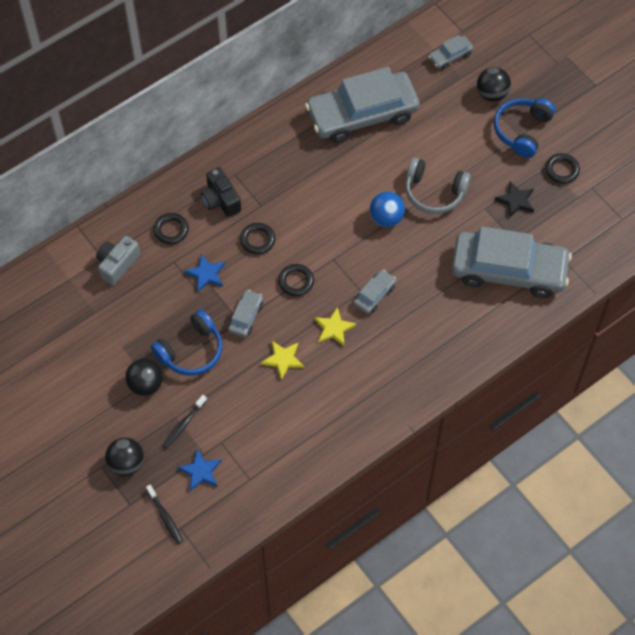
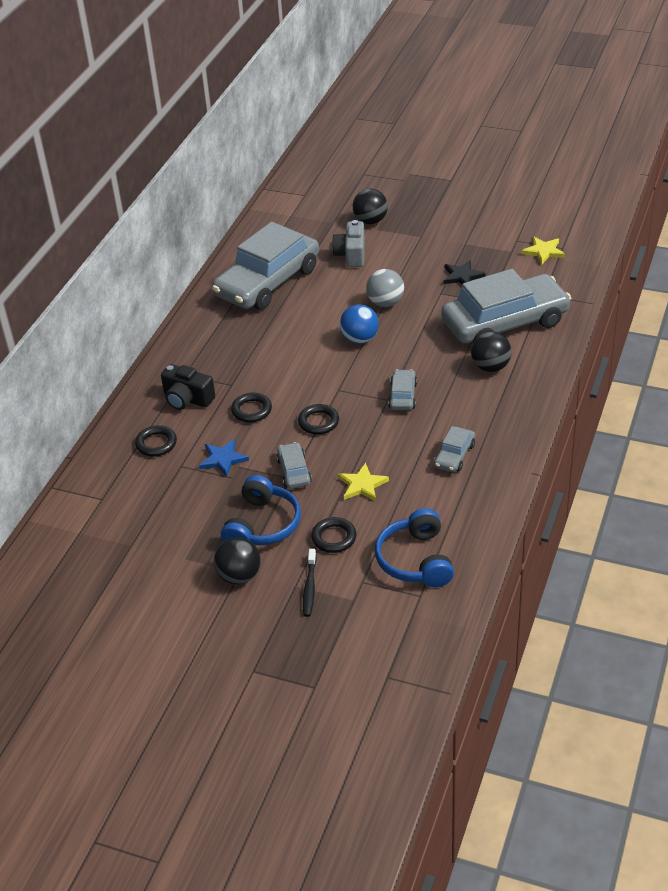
camera: 30 degrees left, 20 degrees down
(117, 264) = (122, 496): grey camera -> grey camera (351, 254)
(126, 463) = (278, 653): black ball -> black ball (490, 367)
(165, 517) = (362, 676): black toothbrush -> none
(200, 471) = (364, 616): blue star -> none
(334, 328) = (388, 438): yellow star -> yellow star (543, 251)
(434, 192) = (385, 303): grey headphones -> grey ball
(450, 56) = (310, 213): grey car -> grey car (454, 455)
(522, 130) = (420, 232): blue headphones -> blue headphones (416, 560)
(562, 170) = (480, 241): black ring -> black ring (334, 538)

